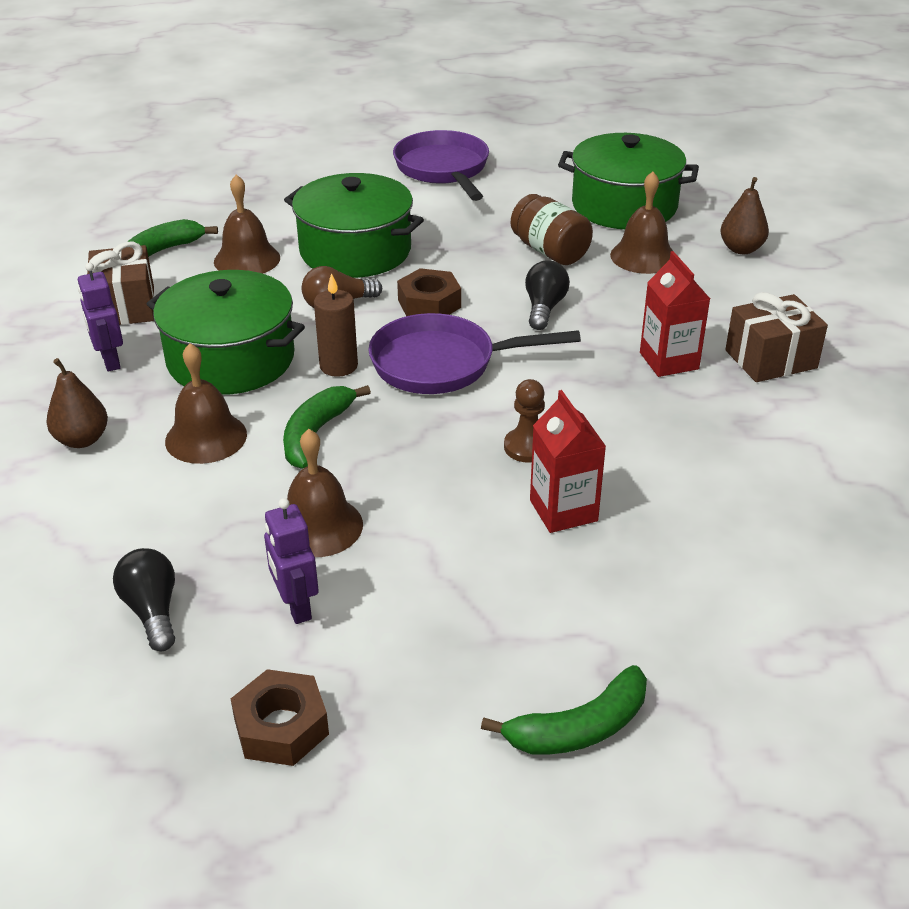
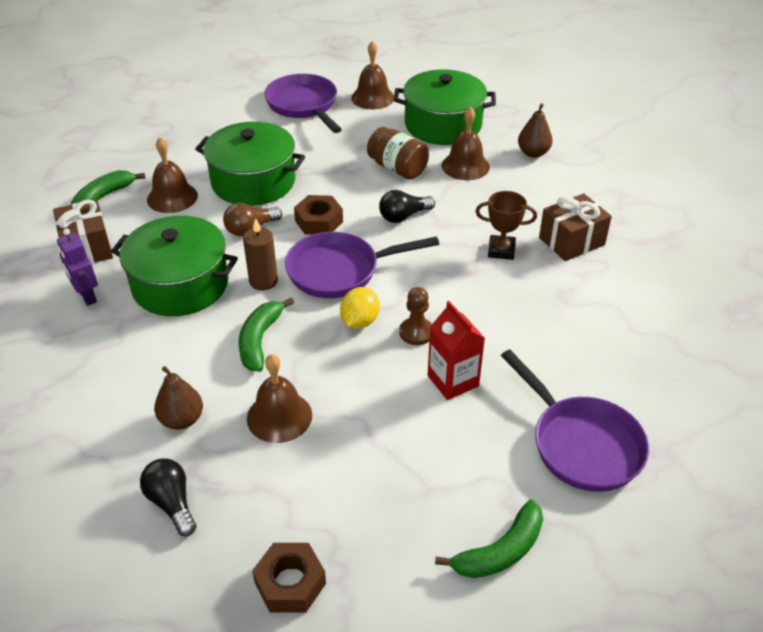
camera: 10 degrees left, 5 degrees up
(82, 439) = (82, 366): brown pear -> brown pear (182, 420)
(206, 437) = (177, 353): brown bell -> brown bell (372, 97)
(296, 606) = (278, 484): purple robot -> none
(454, 426) = (360, 321): none -> yellow lemon
(544, 308) = (403, 216): black light bulb -> black light bulb turned 120 degrees counterclockwise
(669, 361) = (501, 250): red carton -> brown trophy
(727, 610) = (581, 444): none -> purple pan

